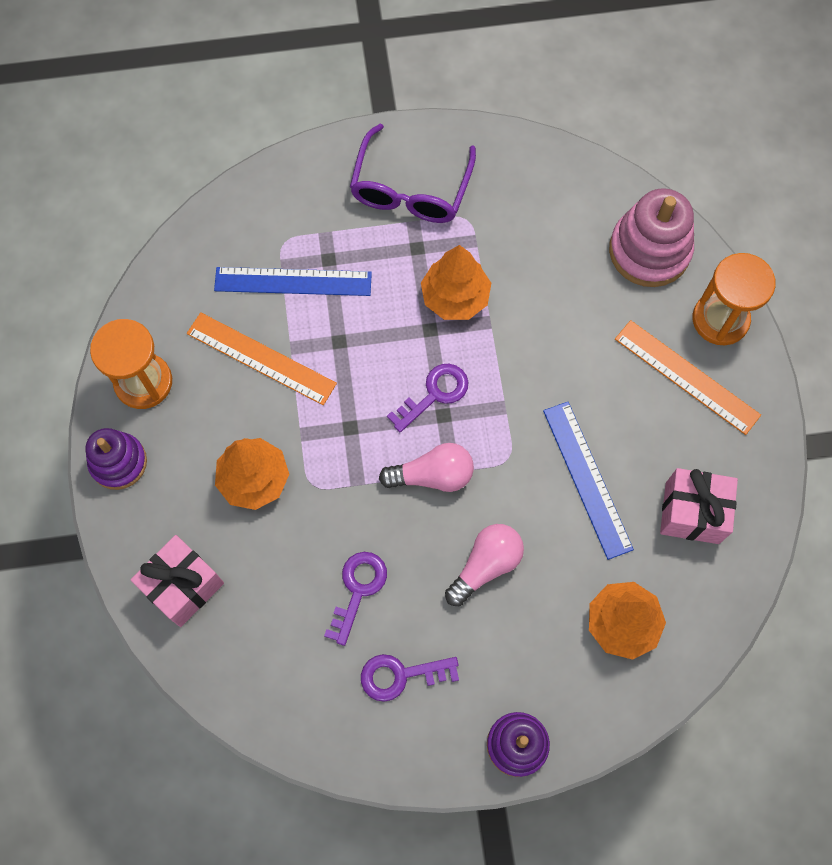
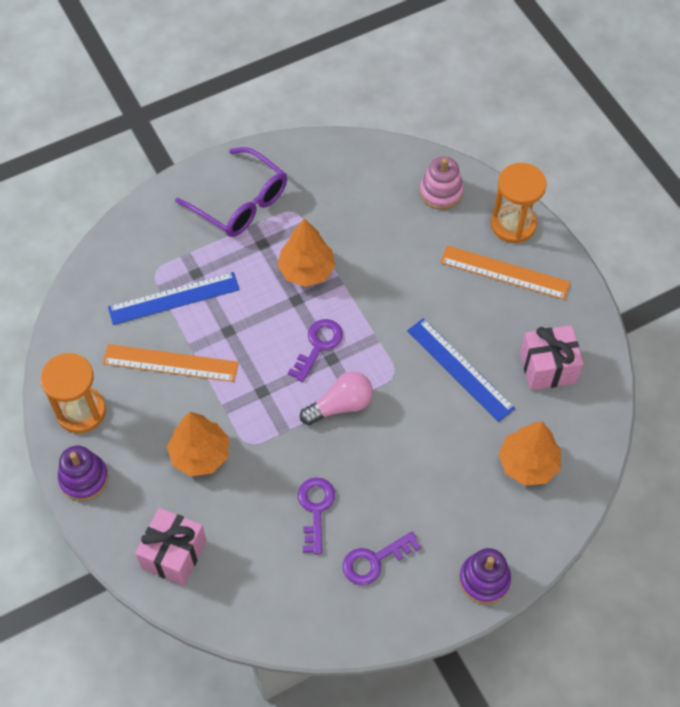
camera: 20 degrees left, 10 degrees down
(410, 189) = (240, 202): purple glasses -> purple glasses turned 45 degrees counterclockwise
(485, 565) = (408, 457): pink light bulb -> none
(649, 251) = (441, 192): pink stacking toy -> pink stacking toy, size x0.66

